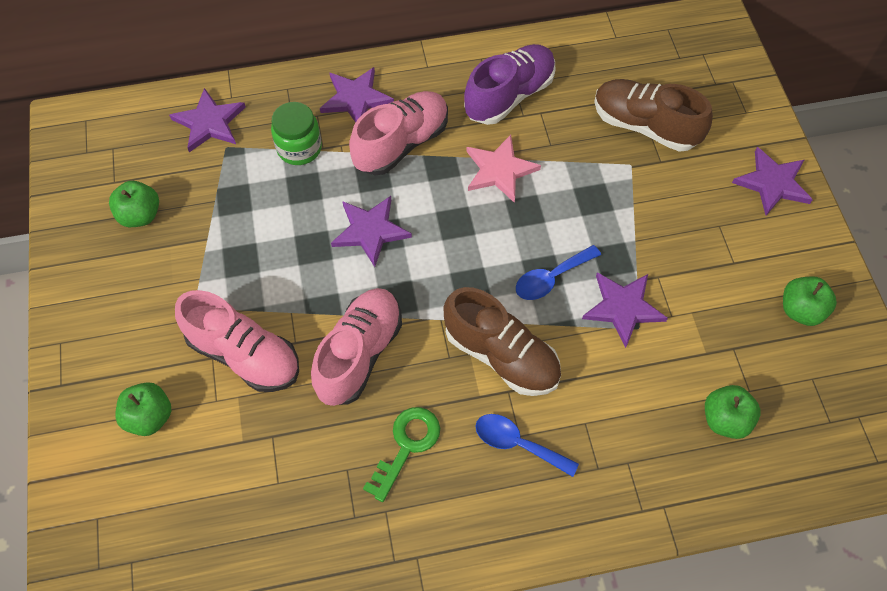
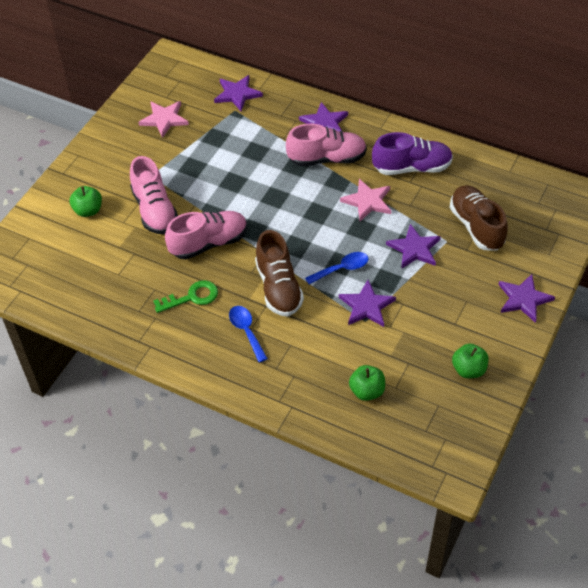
camera: 40 degrees right, 10 degrees down
(140, 215) = (164, 119): green apple -> pink star
(299, 148) = (271, 131): green jar -> none
(370, 231) = (269, 191): purple star -> purple star (414, 249)
(551, 278) = (342, 269): blue spoon -> blue spoon turned 150 degrees clockwise

